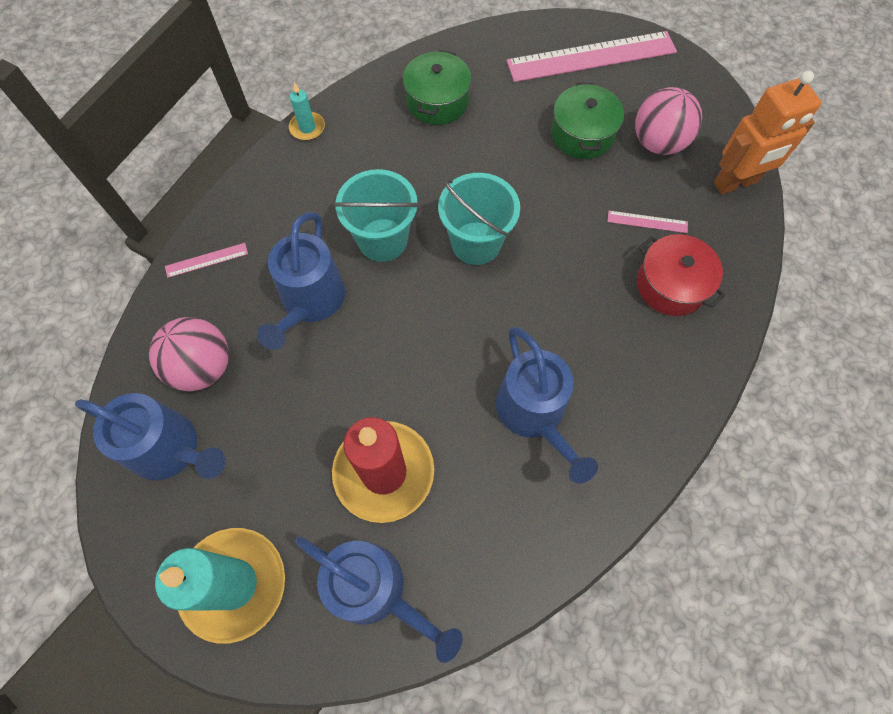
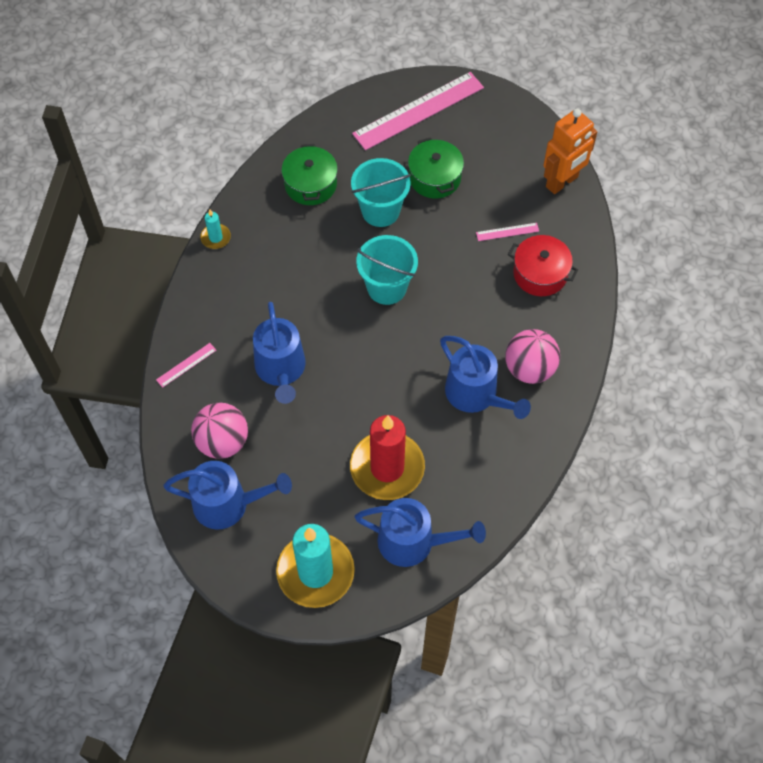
camera: 20 degrees left, 5 degrees down
(382, 240) = (315, 307): turquoise bucket -> turquoise bucket (380, 211)
(658, 143) = (494, 167): pink ball -> pink ball (529, 368)

